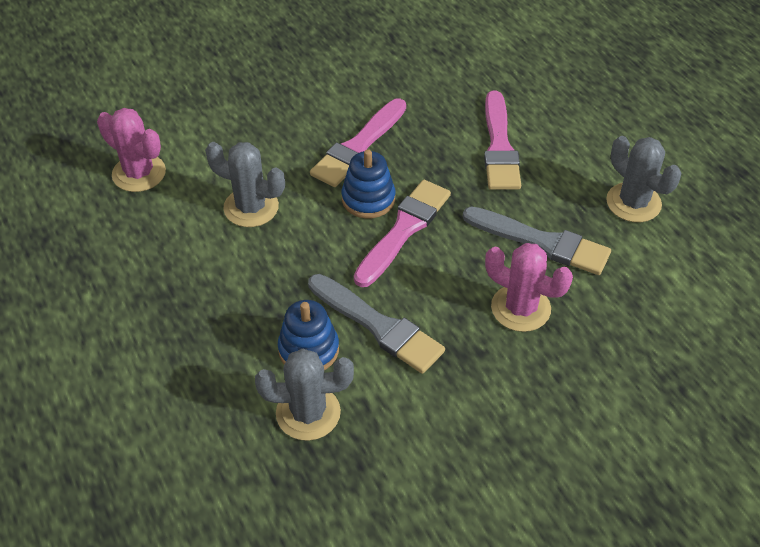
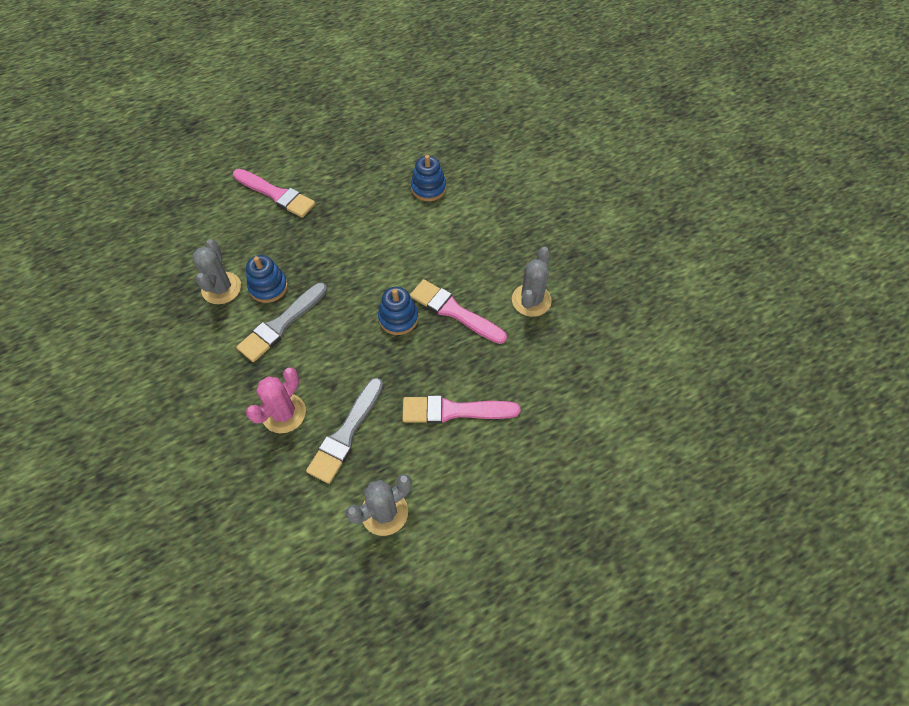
camera: 90 degrees right, 10 degrees up
(139, 173) = (428, 188): pink cactus -> blue stacking toy
(251, 207) = (394, 250): grey cactus -> grey cactus (531, 300)
(404, 230) = (366, 340): pink brush -> pink brush (276, 194)

